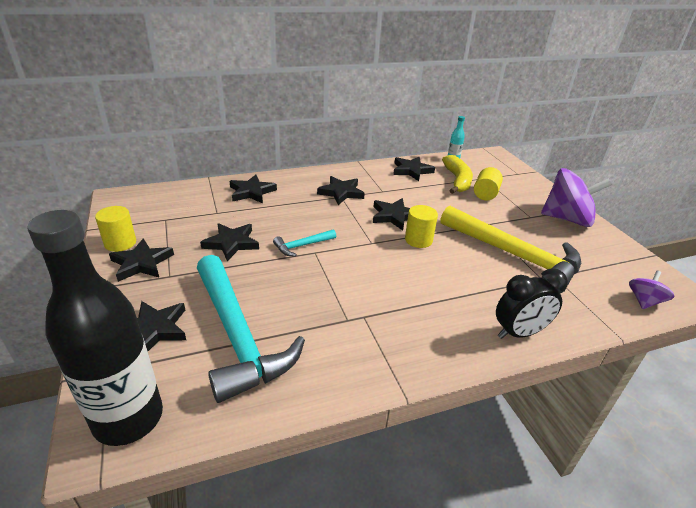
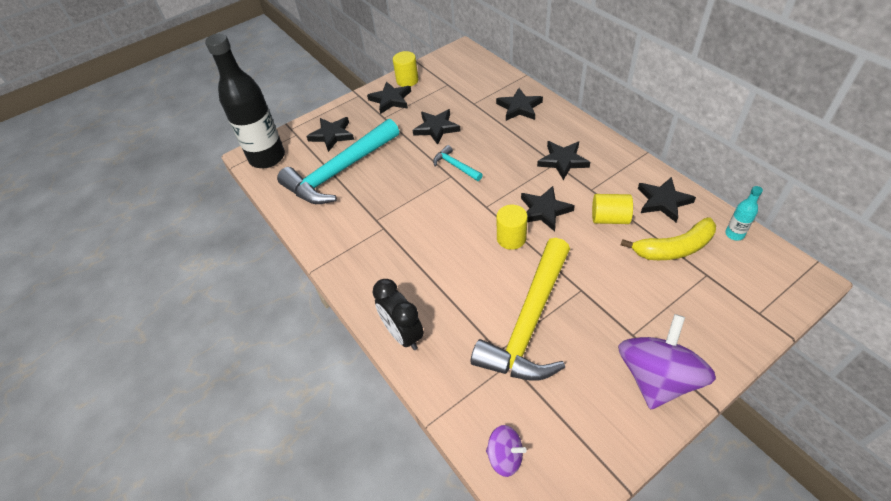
camera: 80 degrees right, 15 degrees up
(485, 194) = (659, 281): yellow cylinder -> yellow cylinder (609, 218)
(567, 219) = (657, 378): purple spinning top -> purple spinning top turned 150 degrees counterclockwise

